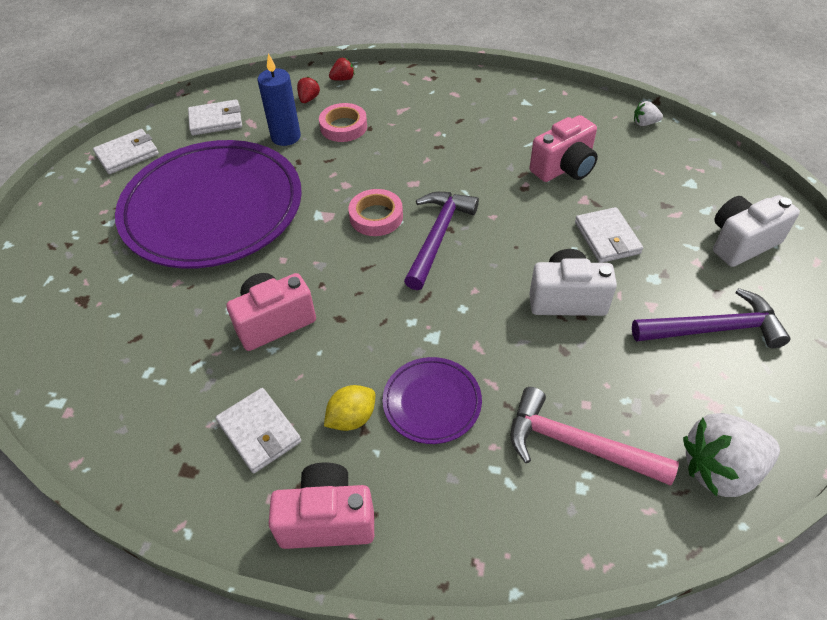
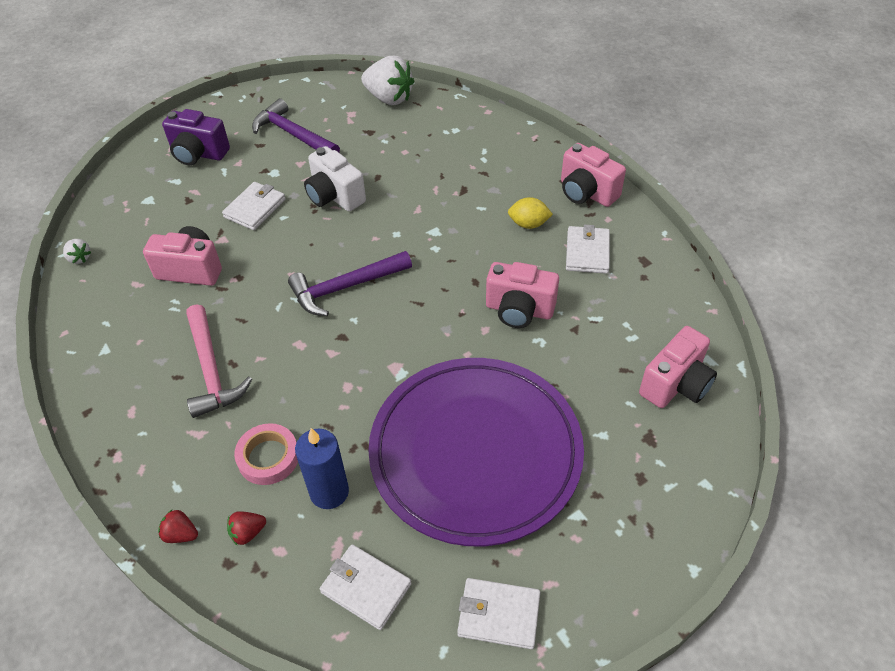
camera: 135 degrees left, 0 degrees up
(80, 356) = (675, 384): none -> pink camera
(376, 217) = (363, 336): pink tape -> none
(432, 402) = (477, 202): purple plate -> none
(577, 445) = (433, 142): pink hammer -> pink hammer (211, 369)
(741, 243) = (198, 154): white camera -> purple camera

